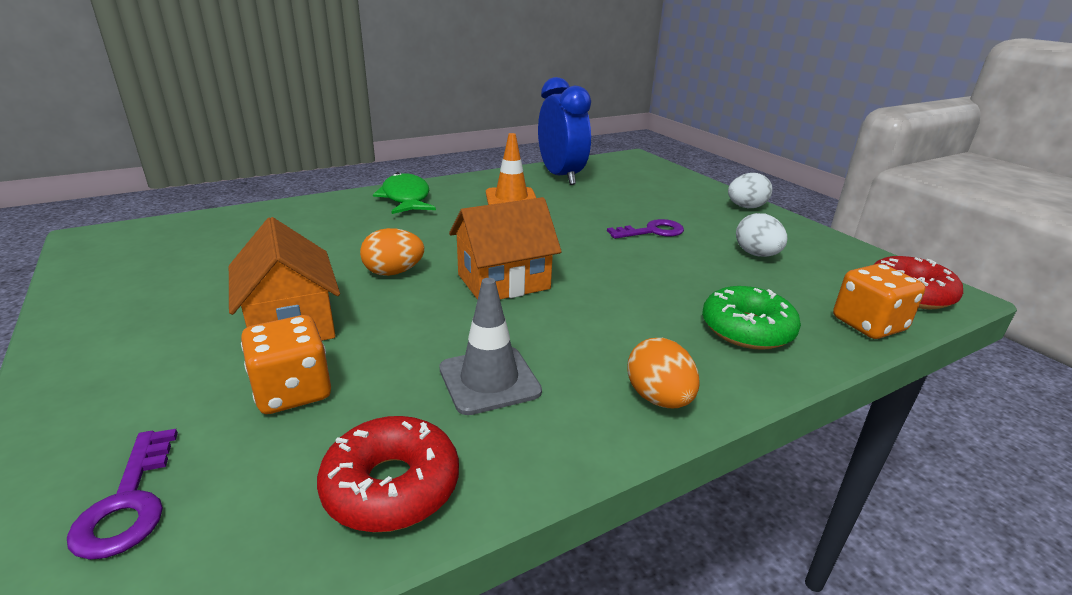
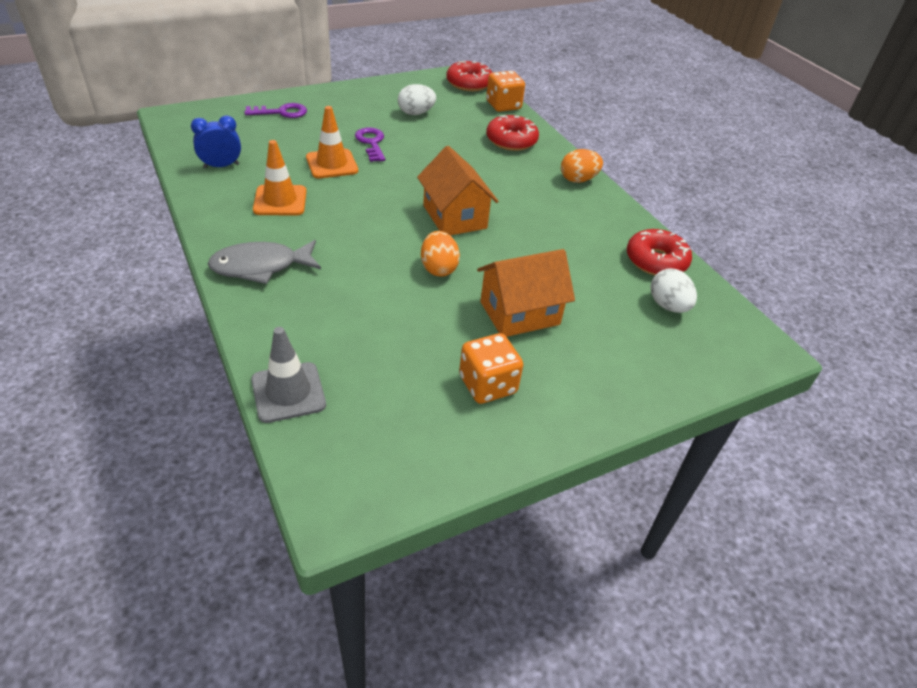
camera: 90 degrees left, 15 degrees up
(128, 502) = (689, 343): purple key -> purple key (281, 112)
(293, 391) = (595, 301): orange dice -> orange dice (487, 385)
(406, 198) = (261, 266): green fish -> grey fish
(489, 380) = (572, 229): grey traffic cone -> grey traffic cone (288, 392)
(561, 176) = (221, 166): blue clock -> blue clock, size x0.54
(590, 215) = (332, 164): none -> orange traffic cone
(746, 207) = (329, 95): white egg -> white egg (668, 306)
(747, 329) = (511, 140): green donut -> red donut

